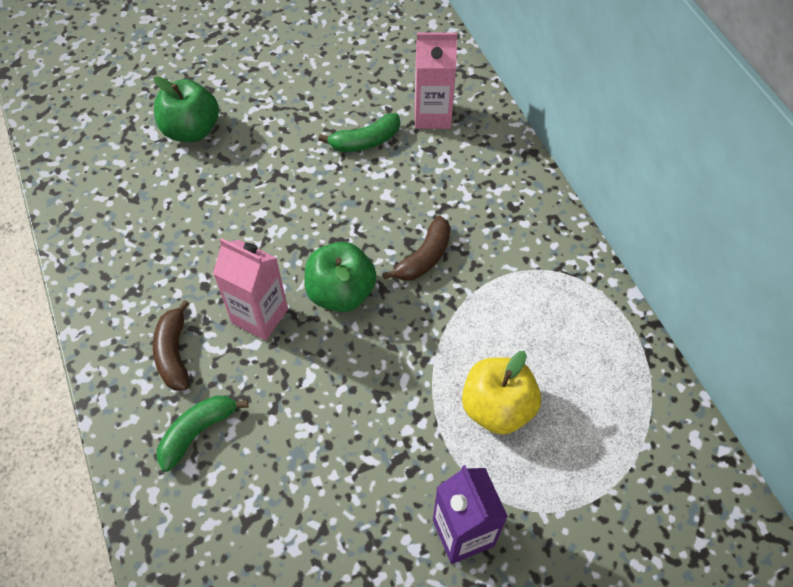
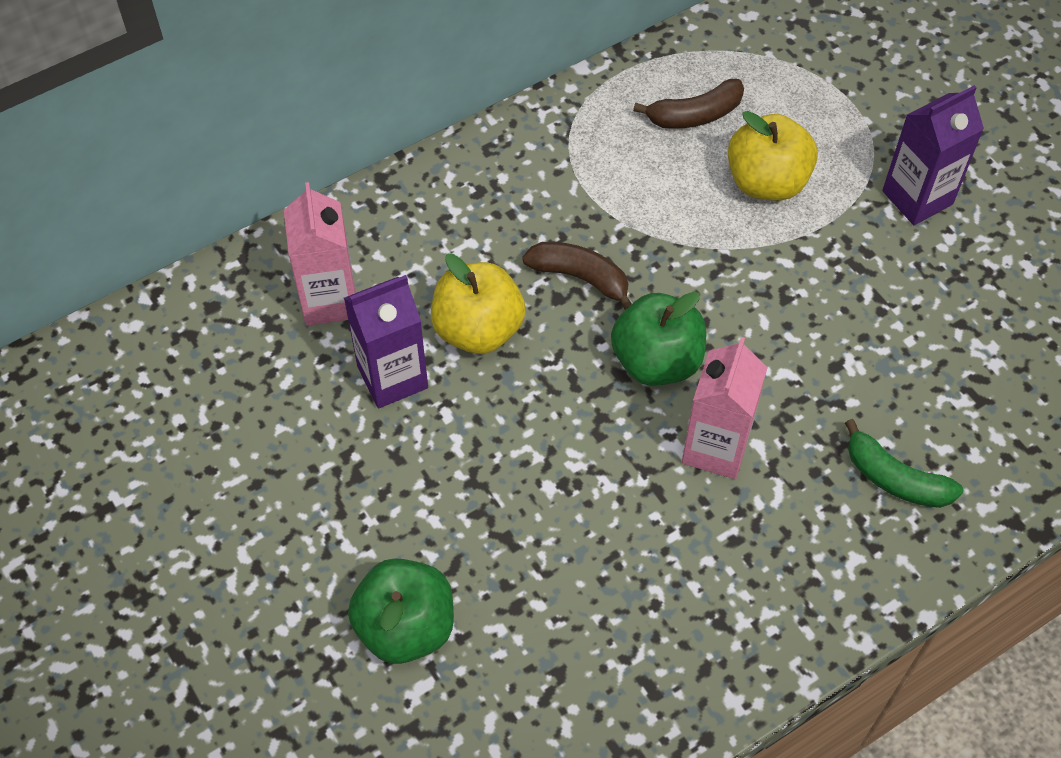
camera: 100 degrees left, 0 degrees up
(174, 353) = (798, 537): brown banana -> brown banana (694, 115)
(365, 141) = (392, 377): green banana -> purple carton
(392, 191) = (478, 329): none -> yellow apple

